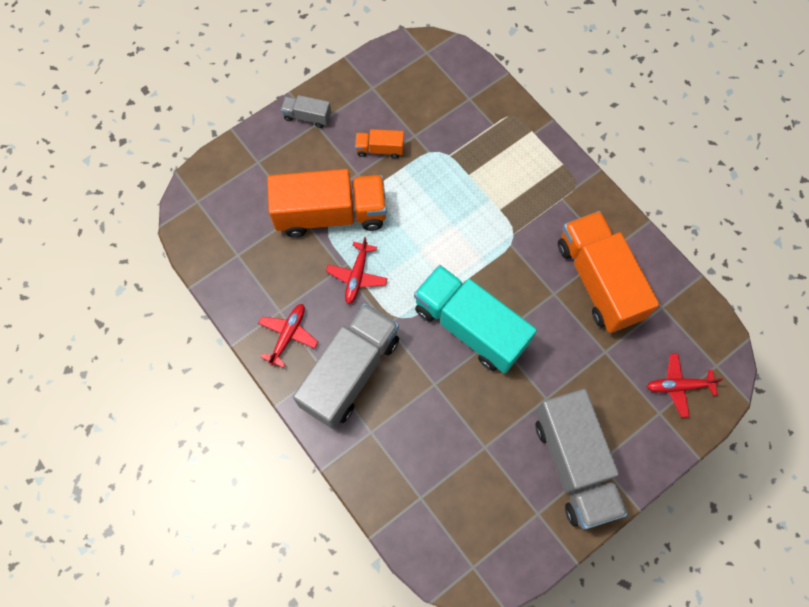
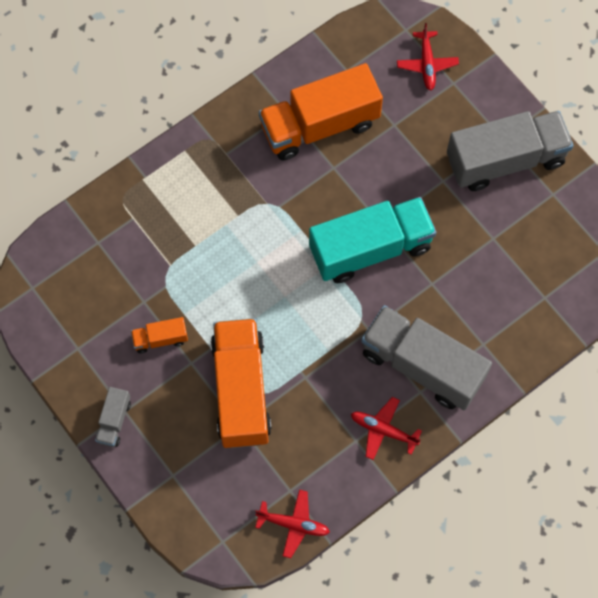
camera: 90 degrees left, 0 degrees up
(357, 276) = (315, 361): red plane -> red plane (293, 524)
(380, 149) = (160, 339): orange truck -> orange truck turned 75 degrees clockwise
(470, 327) = (370, 249): turquoise truck -> turquoise truck turned 150 degrees counterclockwise

